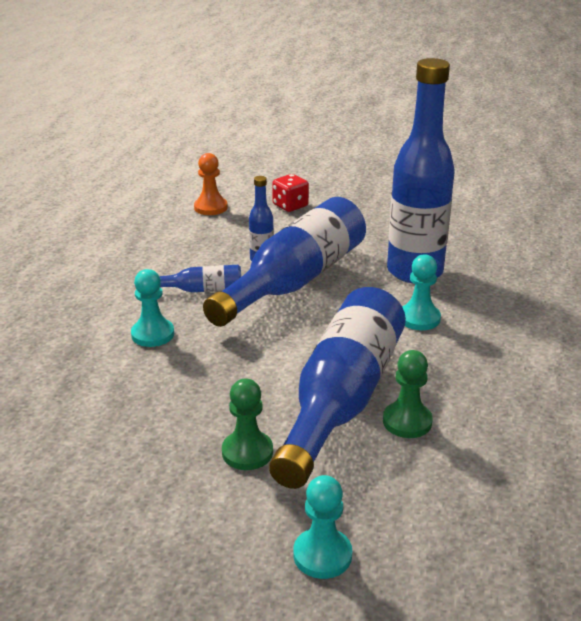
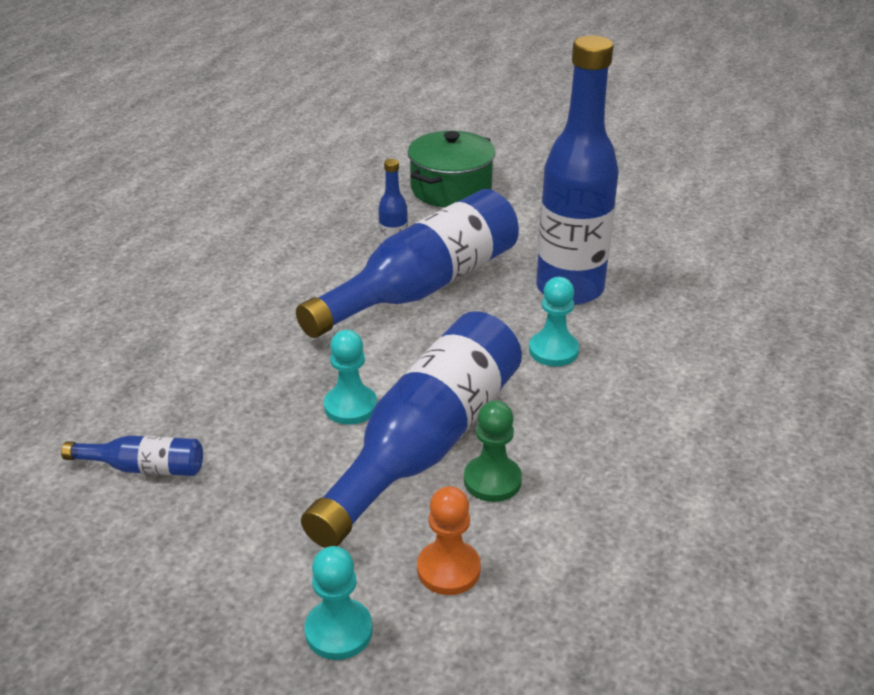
camera: 10 degrees right, 5 degrees up
(152, 334) = (240, 338): turquoise pawn -> turquoise pawn (350, 406)
(201, 290) = (312, 287): blue bottle -> blue bottle (144, 467)
(210, 207) = (357, 183): orange pawn -> orange pawn (448, 569)
(247, 452) = (297, 495): green pawn -> none
(290, 206) = (451, 189): red dice -> green pot

